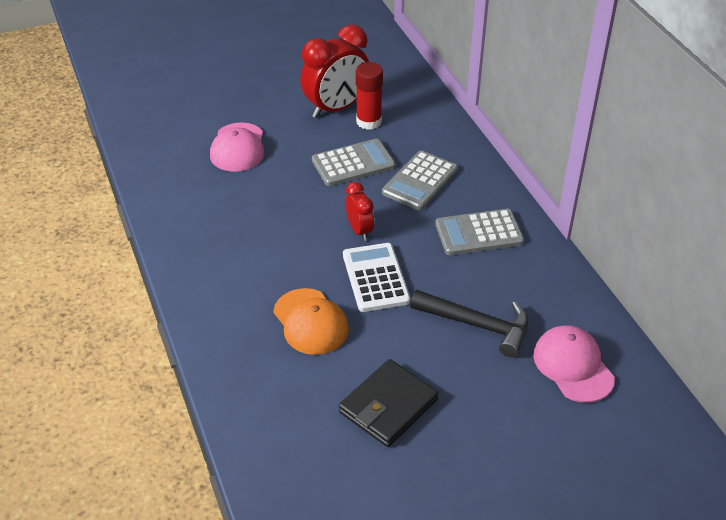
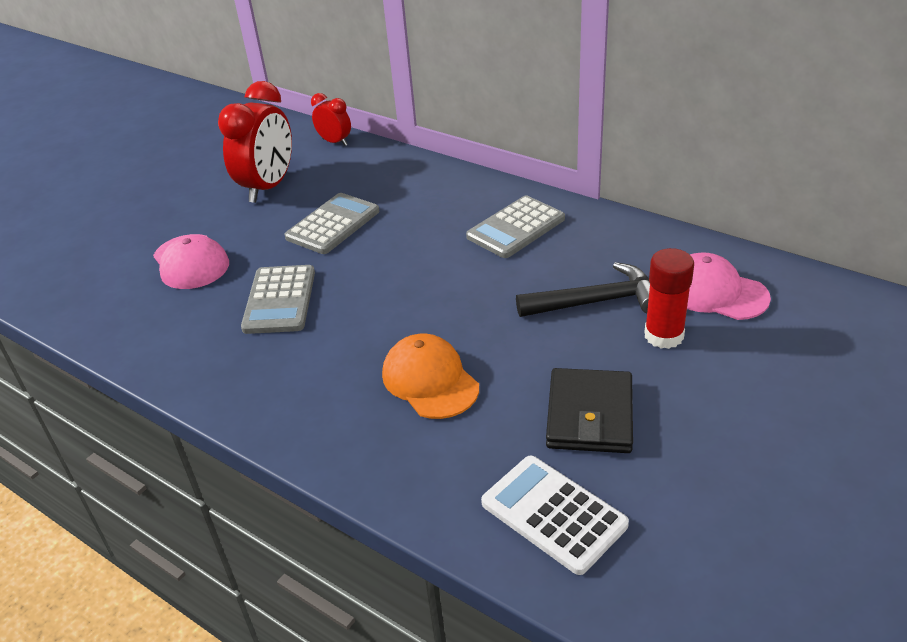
camera: 30 degrees left, 5 degrees down
(310, 322) = (430, 380): orange cap -> orange cap turned 150 degrees counterclockwise
(359, 230) = (398, 277): red clock -> red clock (335, 142)
(369, 121) = (314, 185): red glue stick -> red glue stick (663, 335)
(375, 278) = (456, 309): white calculator -> white calculator (553, 514)
(420, 181) = (415, 211): grey calculator -> grey calculator (279, 300)

